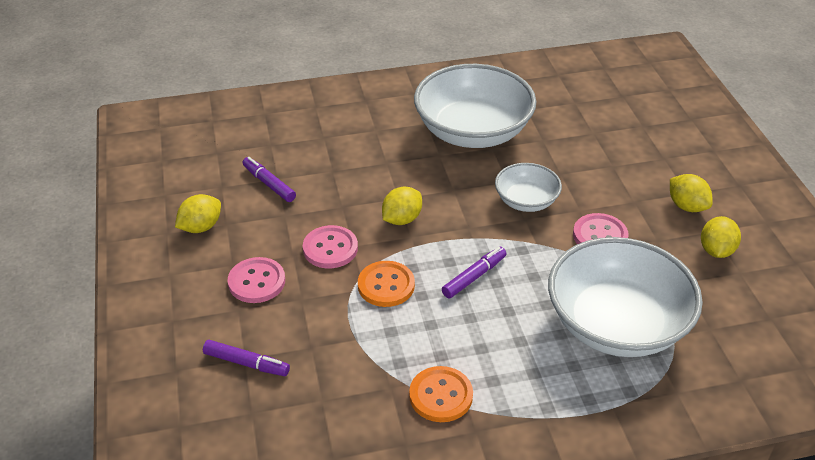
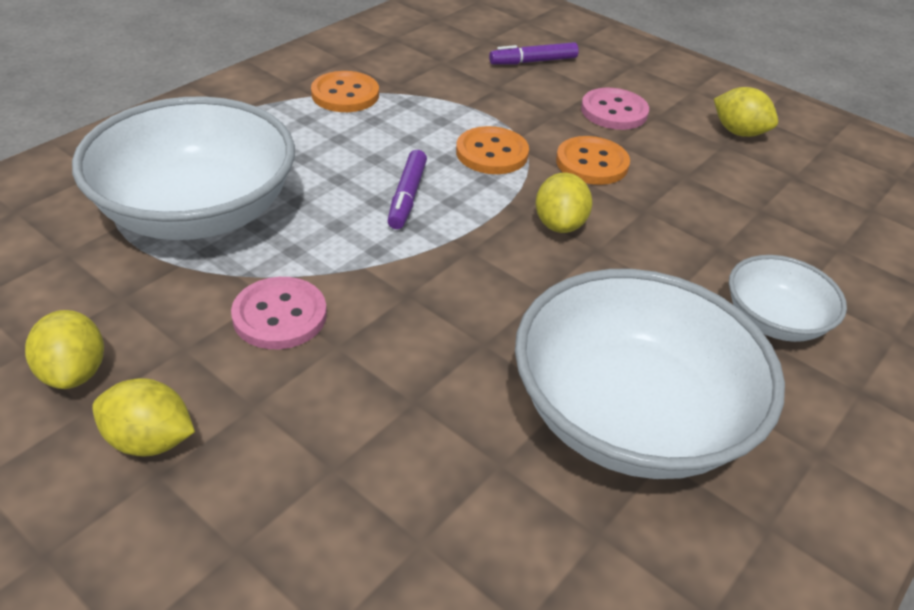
camera: 140 degrees right, 0 degrees up
(201, 227) = (739, 132): yellow lemon -> yellow lemon turned 60 degrees counterclockwise
(269, 184) = (756, 199): purple marker -> none
(330, 248) = (592, 163): pink button -> orange button
(526, 201) = (428, 323): white bowl -> white bowl (774, 320)

